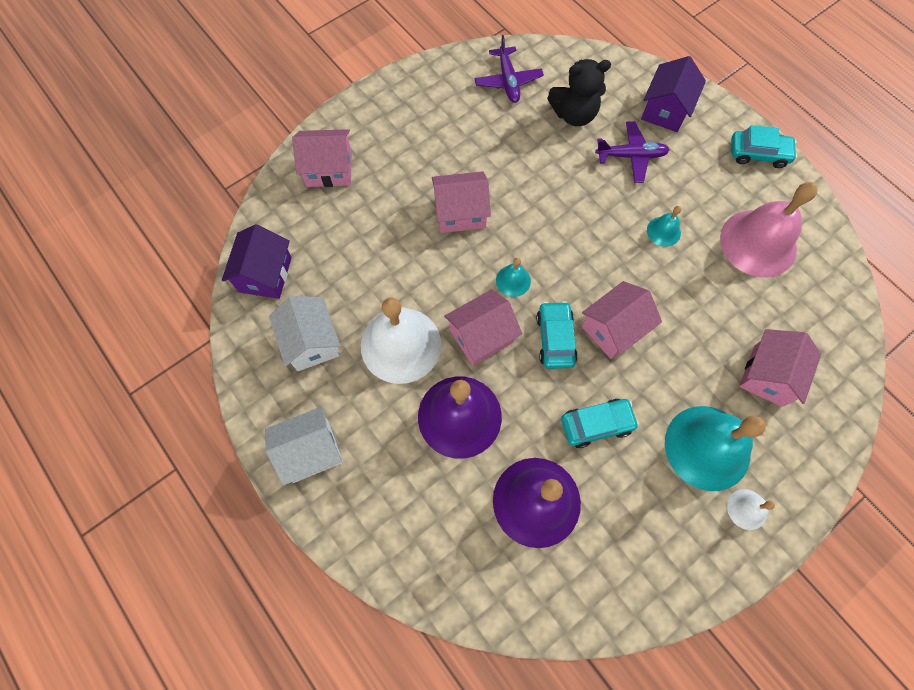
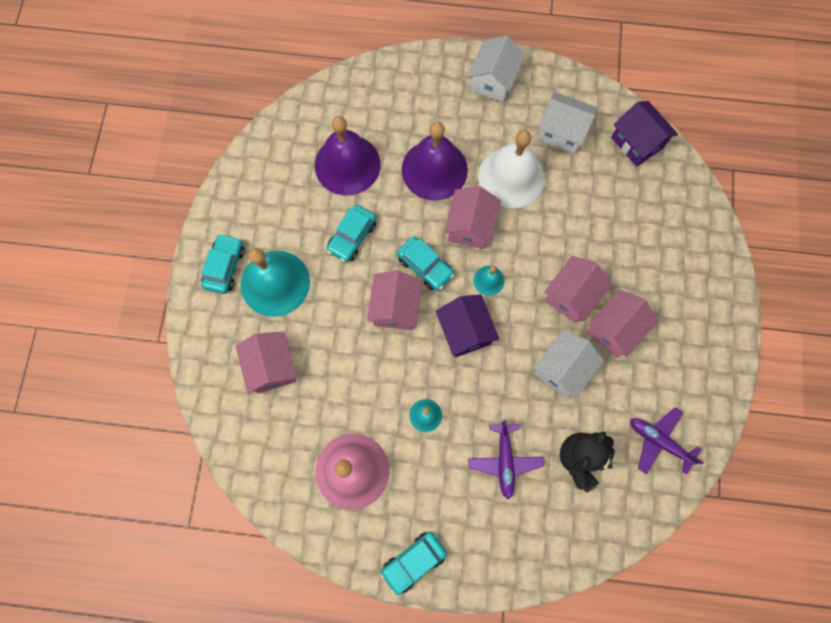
camera: 135 degrees right, 5 degrees up
(329, 169) = (689, 243): pink house -> pink house (614, 329)
(525, 173) = (562, 369): none -> white house
(631, 156) = (504, 461): purple plane -> purple plane turned 45 degrees counterclockwise
(665, 110) = (518, 535): purple house -> purple house (465, 331)
(747, 509) = (225, 267): white bell -> turquoise car

